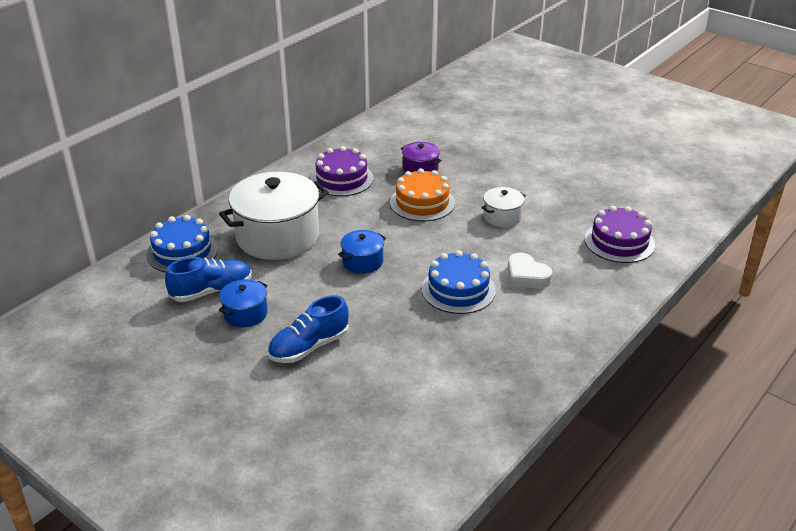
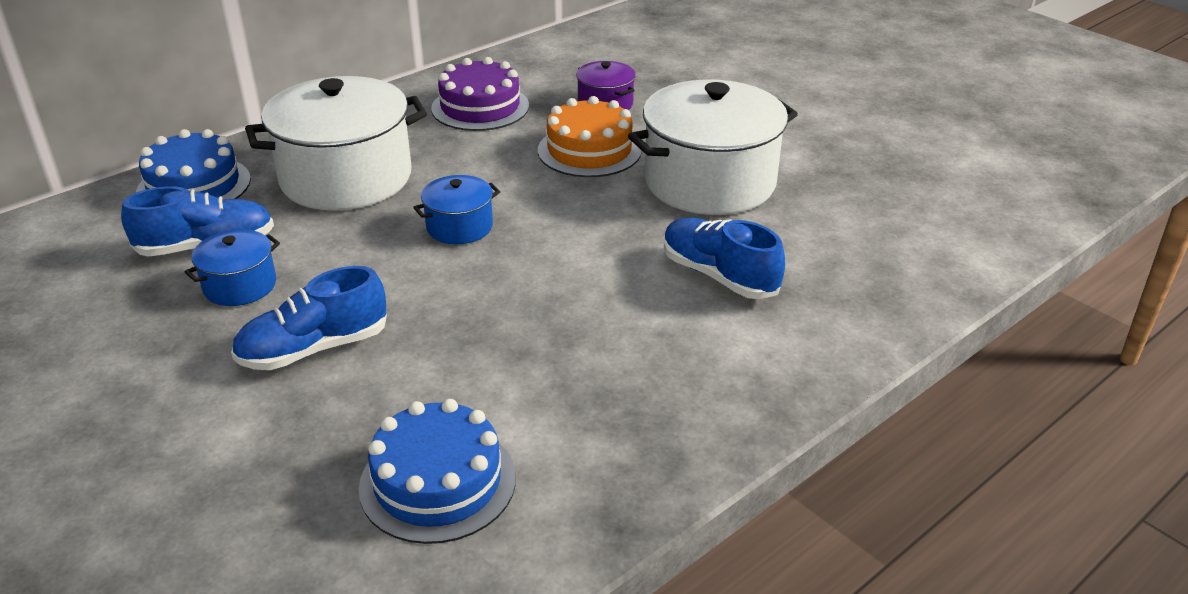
camera: 10 degrees right, 0 degrees up
(458, 290) = (596, 285): blue cake -> blue cake (438, 482)
(502, 217) = (709, 182): white pot -> white pot, size x2.11
(526, 276) = (719, 276): white heart -> blue shoe
(619, 242) = (895, 238): purple cake -> none

